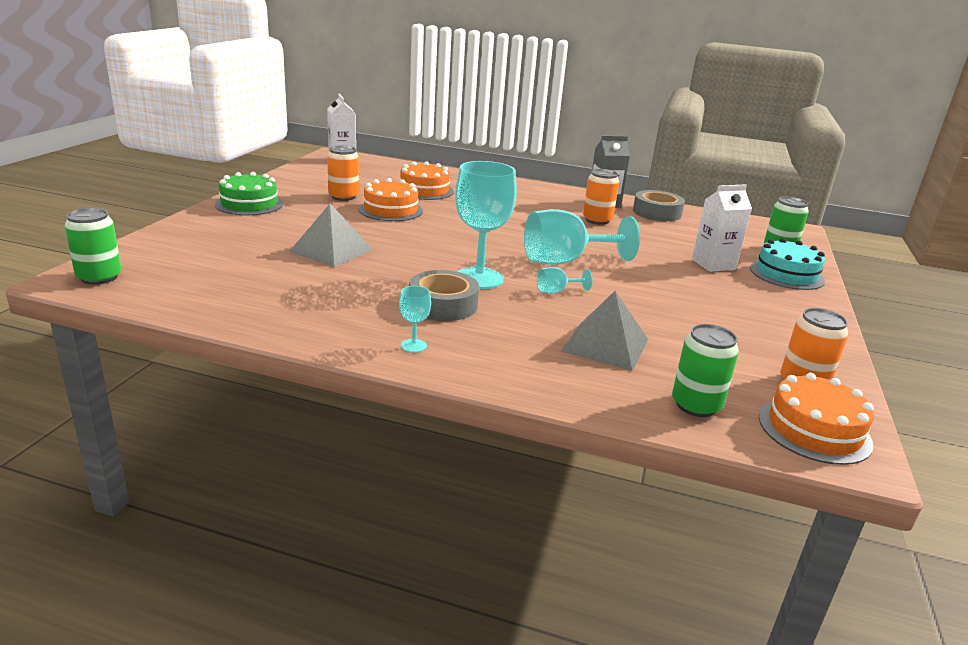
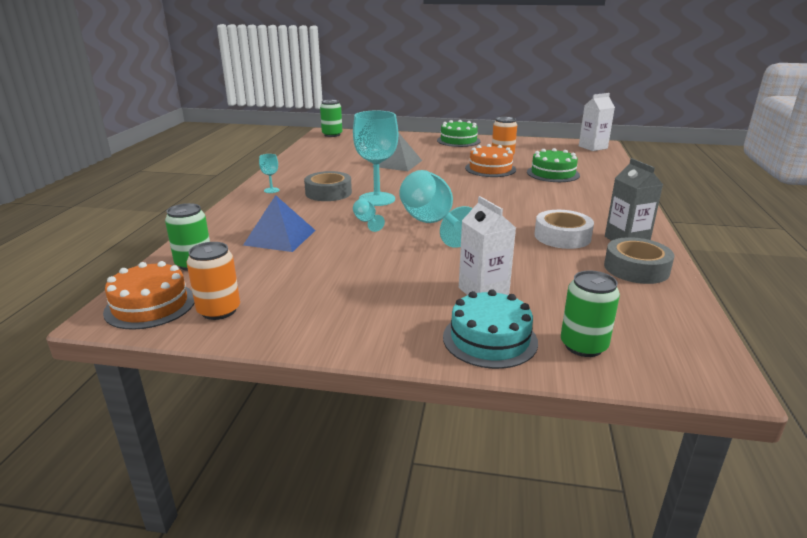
camera: 85 degrees right, 0 degrees up
(424, 190) = (553, 173): orange cake -> green cake
(597, 220) = (562, 236): orange can -> white tape
(605, 345) = (280, 237): grey pyramid -> blue pyramid

